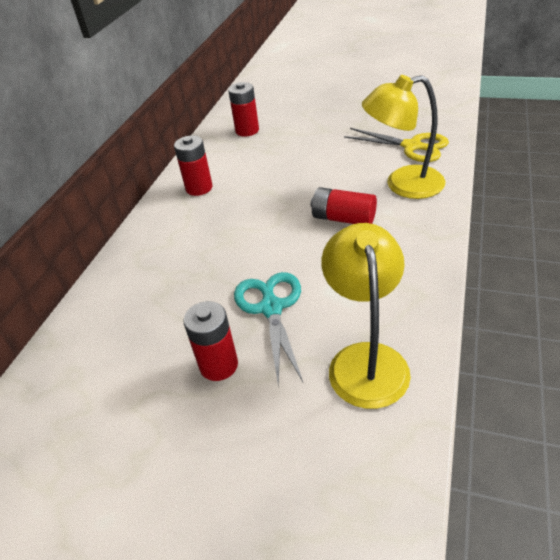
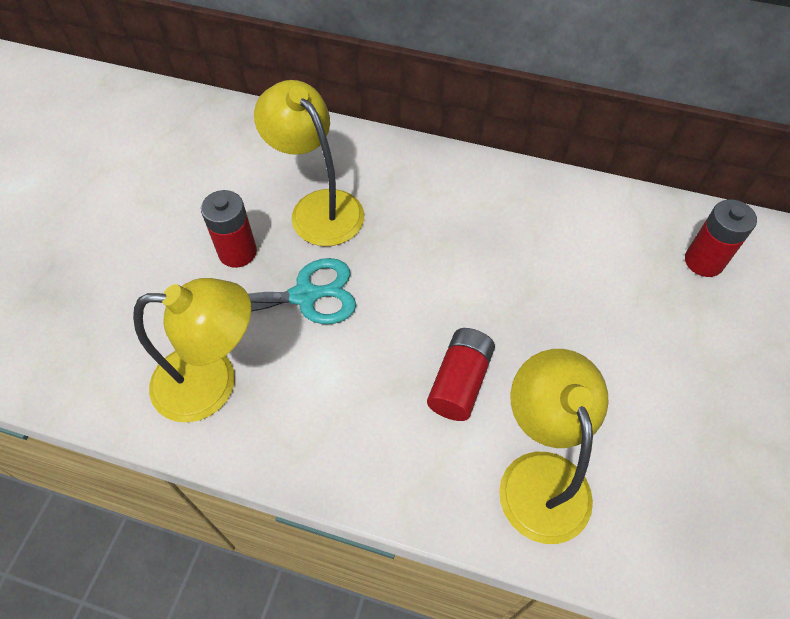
camera: 85 degrees right, 15 degrees up
(172, 311) = (318, 207): none -> yellow lamp
(199, 188) = (543, 212): red battery -> none
(412, 146) = (660, 511): yellow scissors -> none

